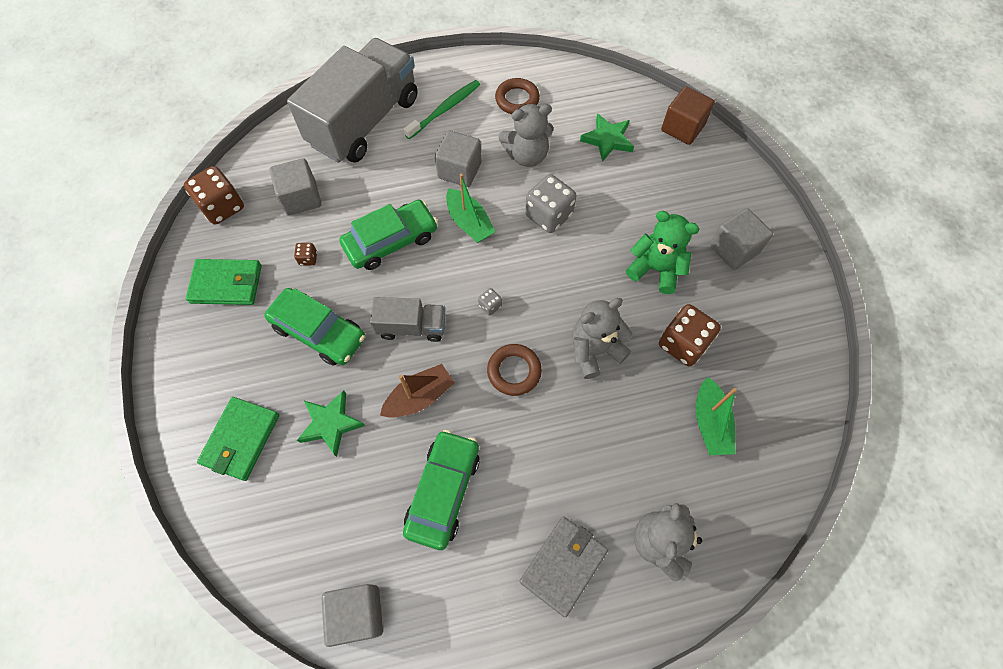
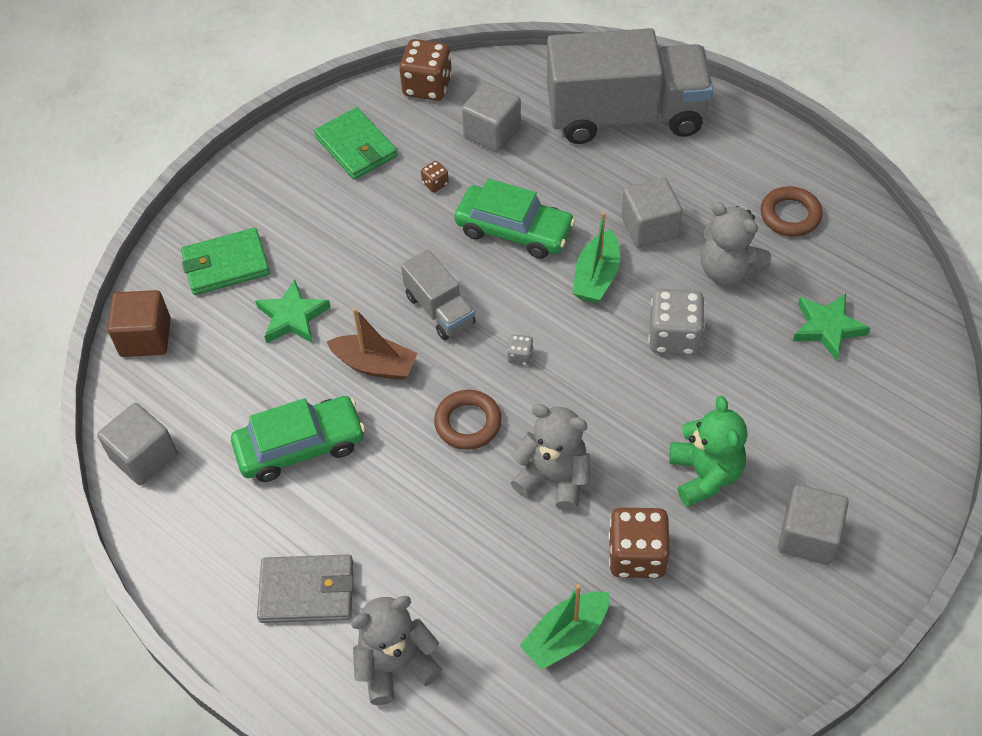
camera: 55 degrees right, 10 degrees down
(319, 332) = (370, 245): green car -> none
(445, 109) = (709, 166): green toothbrush -> none
(682, 128) = (924, 388): brown cube -> brown cube (145, 337)

